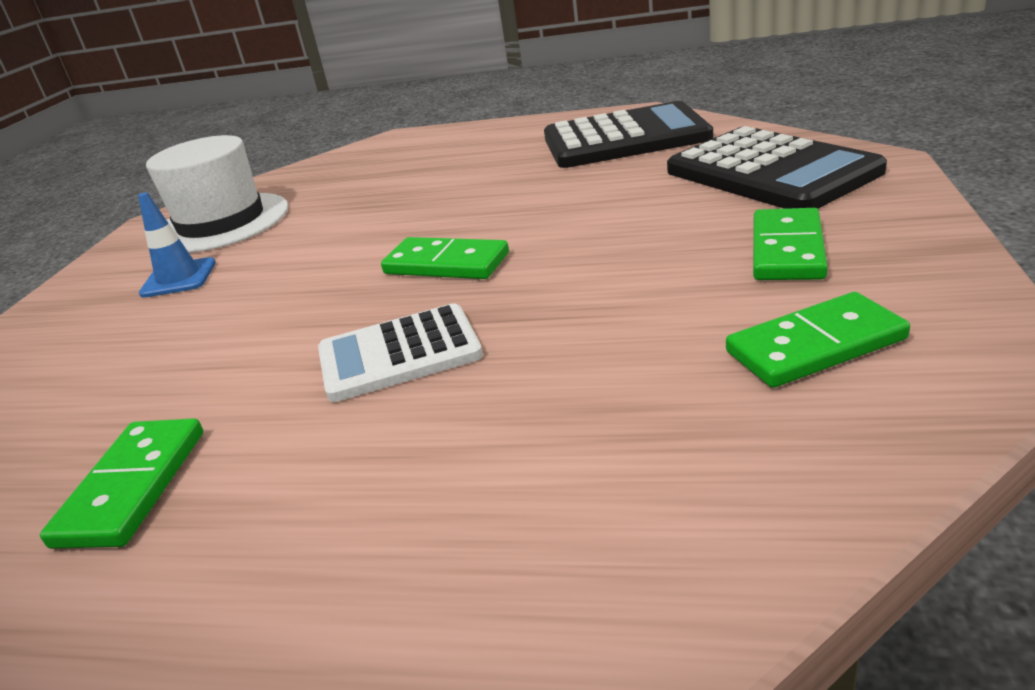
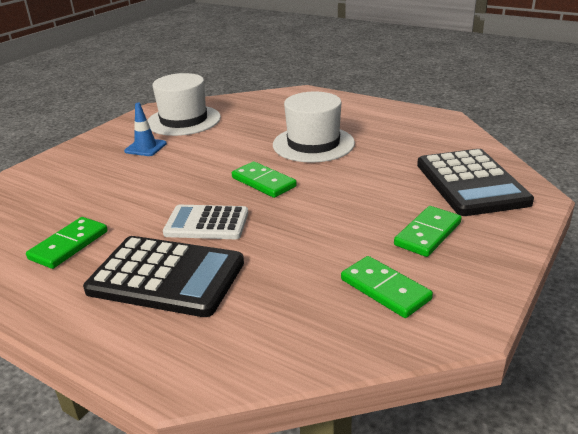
camera: 20 degrees right, 0 degrees up
(479, 192) = (313, 144): none -> white hat
(625, 138) = (418, 133): black calculator -> black calculator (166, 277)
(815, 346) = (385, 289): green domino -> green domino turned 45 degrees clockwise

